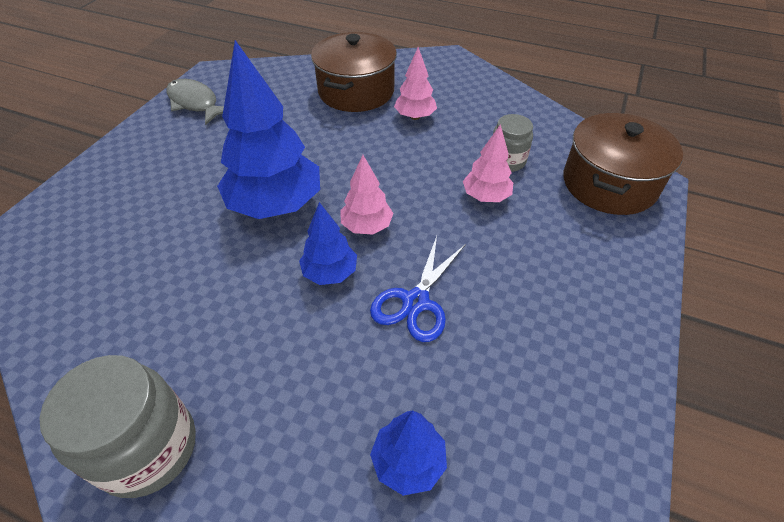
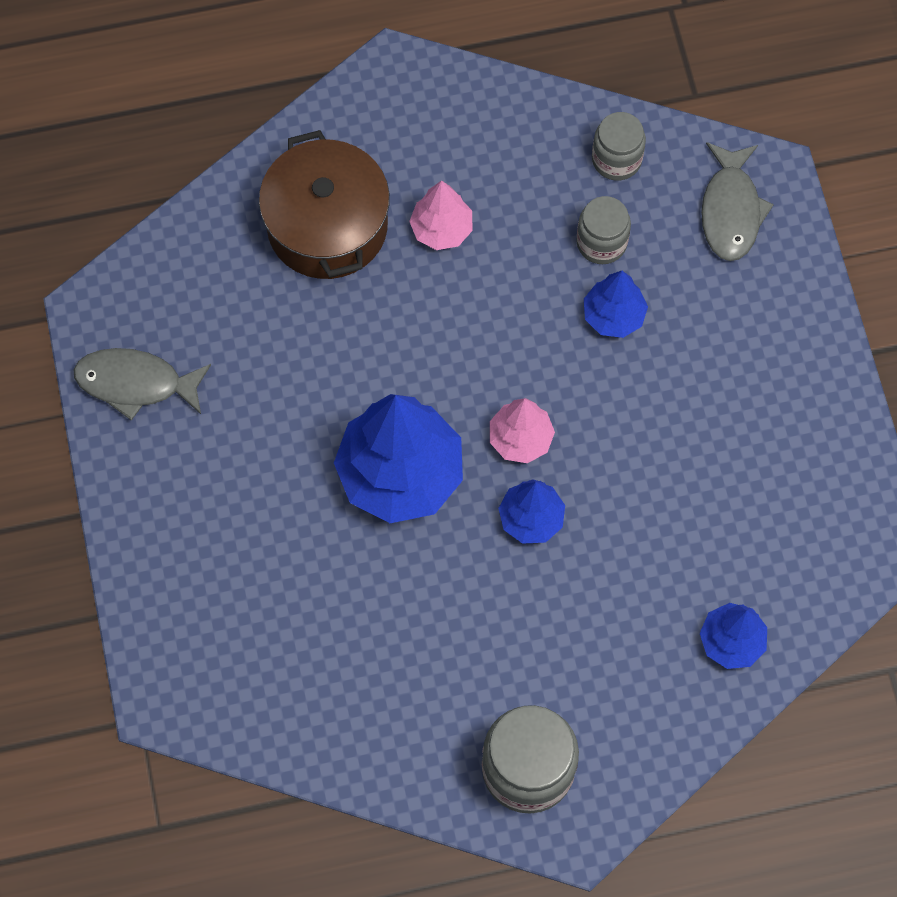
camera: 35 degrees left, 20 degrees up
(416, 302) = (635, 496): blue scissors -> none
(485, 196) = (613, 316): pink tree -> blue tree
(546, 132) = (616, 159): none -> grey jar
(609, 184) = (731, 211): brown pot -> grey fish

